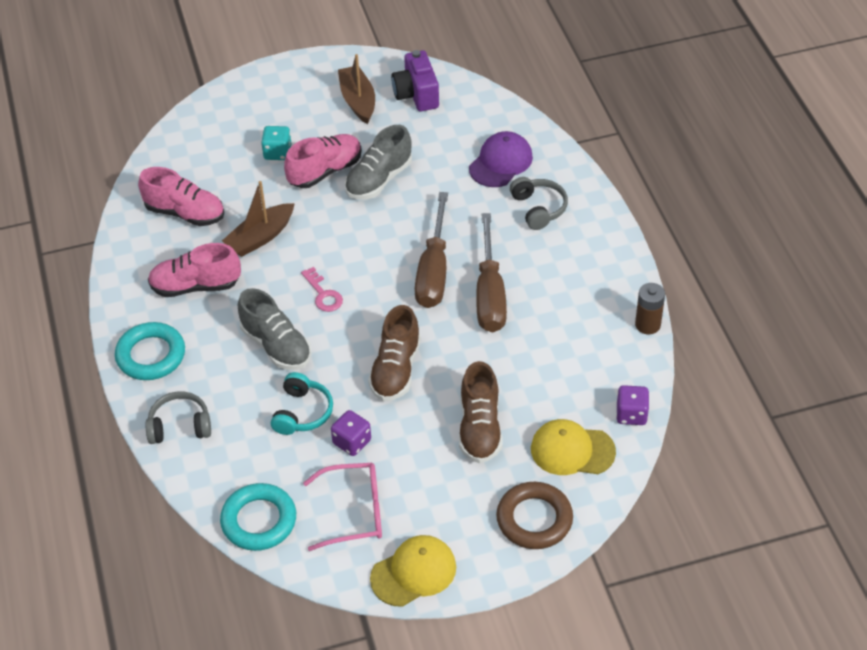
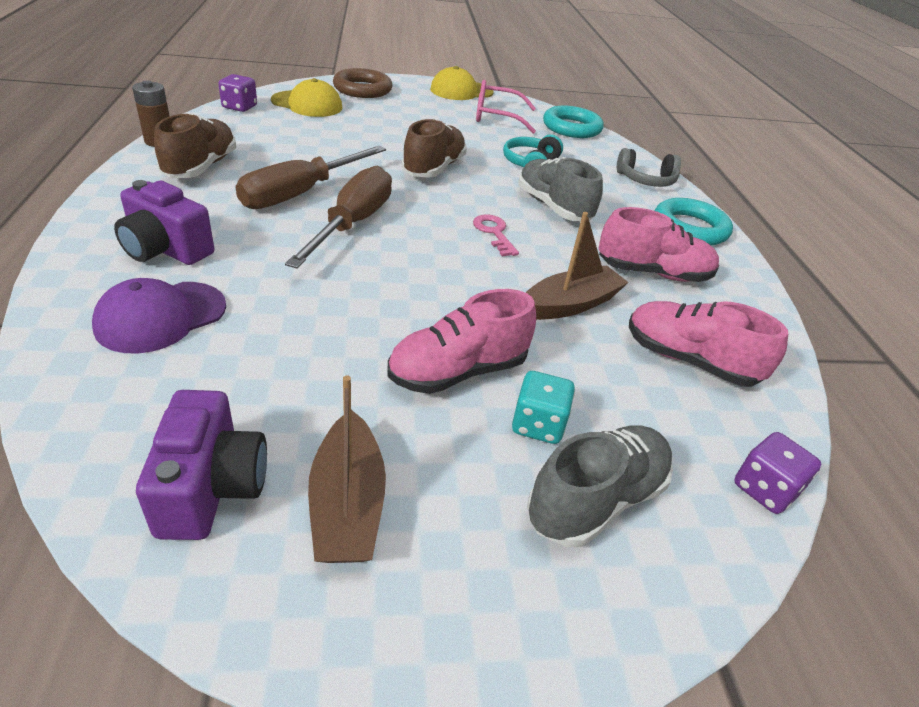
camera: 175 degrees left, 10 degrees down
(352, 442) = (489, 143): purple dice -> purple dice (764, 489)
(379, 180) = (373, 338): grey shoe -> grey shoe (596, 500)
(480, 428) = (375, 127): brown shoe -> brown shoe (201, 167)
(490, 293) = (301, 193): brown screwdriver -> brown screwdriver turned 150 degrees counterclockwise
(538, 208) = (166, 250): grey headphones -> purple camera

